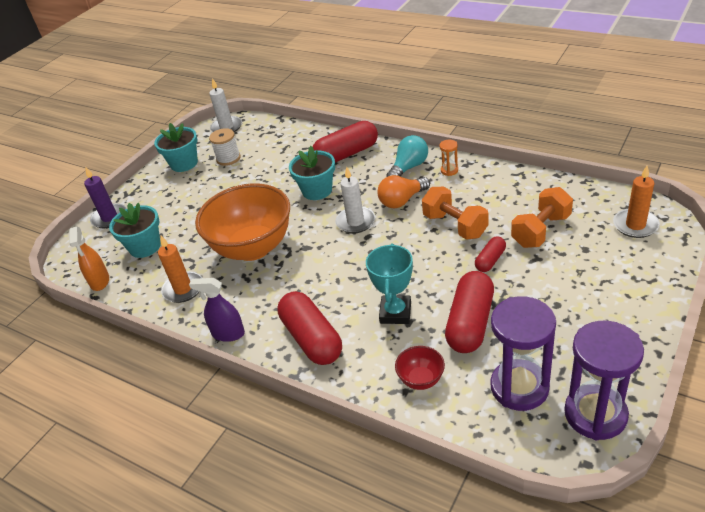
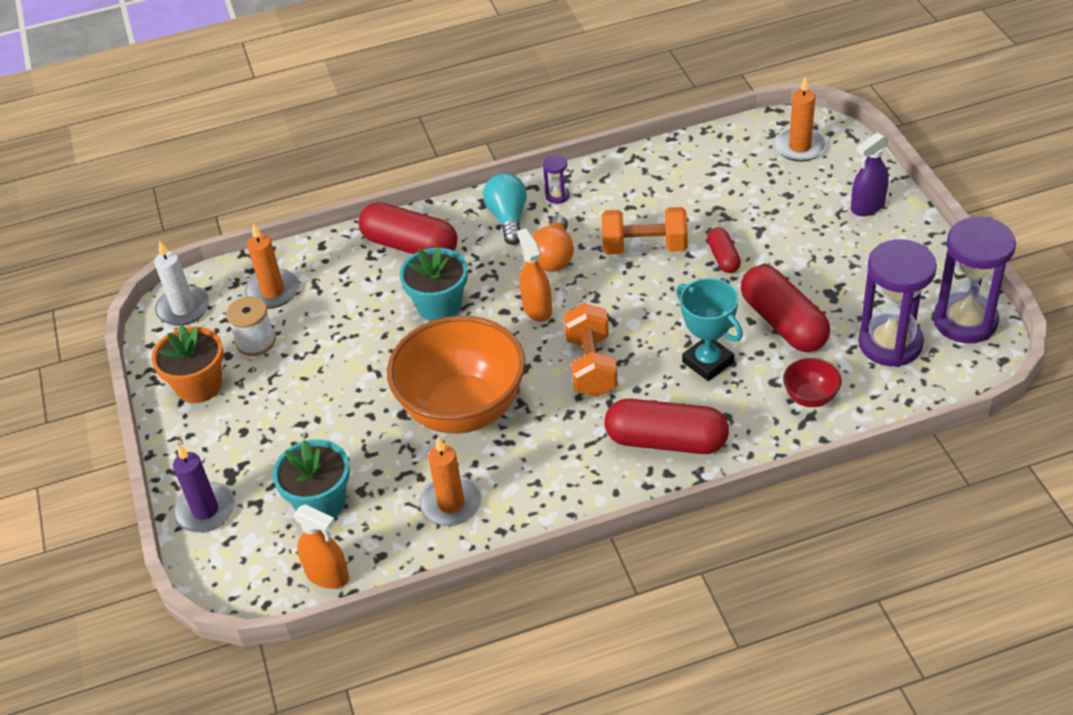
camera: 50 degrees left, 5 degrees up
(184, 163) = (199, 386): turquoise flower pot -> orange flower pot
(228, 333) = (575, 501): purple spray bottle -> purple spray bottle (867, 206)
(265, 140) = (273, 291): none -> orange candle
(346, 154) = (410, 246): red capsule -> red capsule turned 75 degrees counterclockwise
(355, 222) = (537, 309): white candle -> orange spray bottle
(449, 170) = (557, 196): orange hourglass -> purple hourglass
(541, 231) = (729, 202): orange dumbbell -> orange dumbbell (591, 366)

